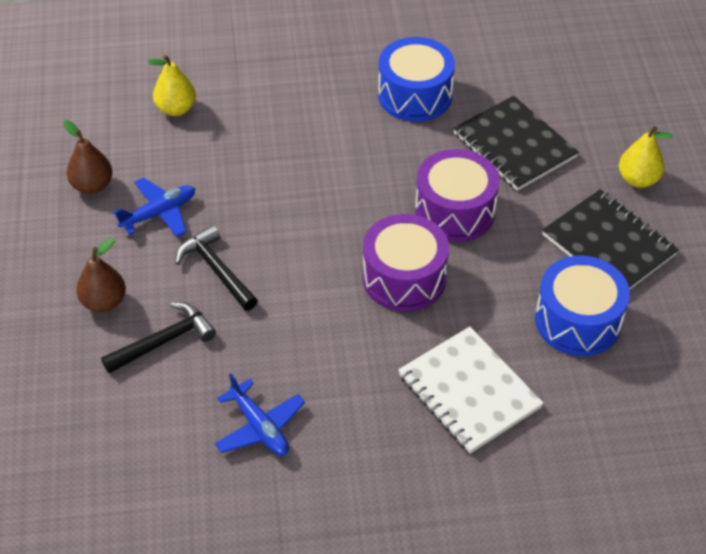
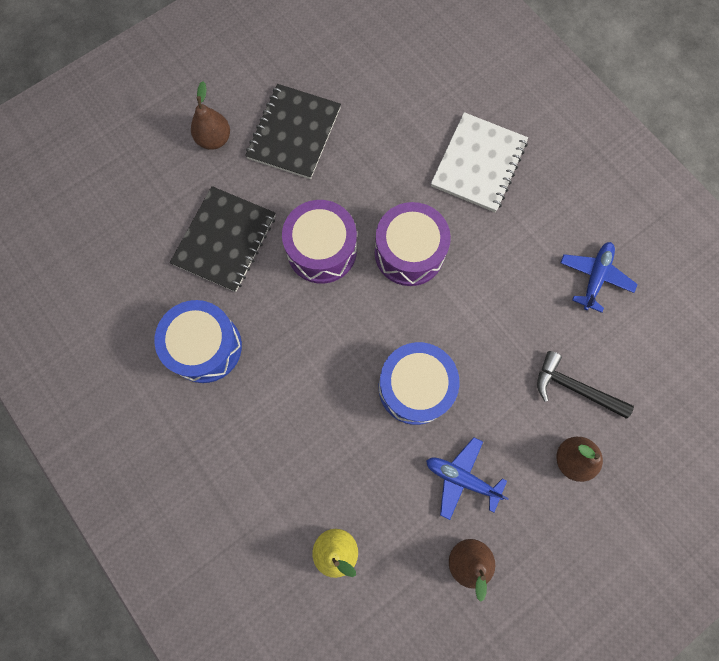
camera: 120 degrees left, 25 degrees up
(216, 270) = (487, 392): black hammer -> none
(578, 321) = (376, 125): blue drum -> blue drum (415, 387)
(638, 179) = (214, 139): yellow pear -> brown pear

